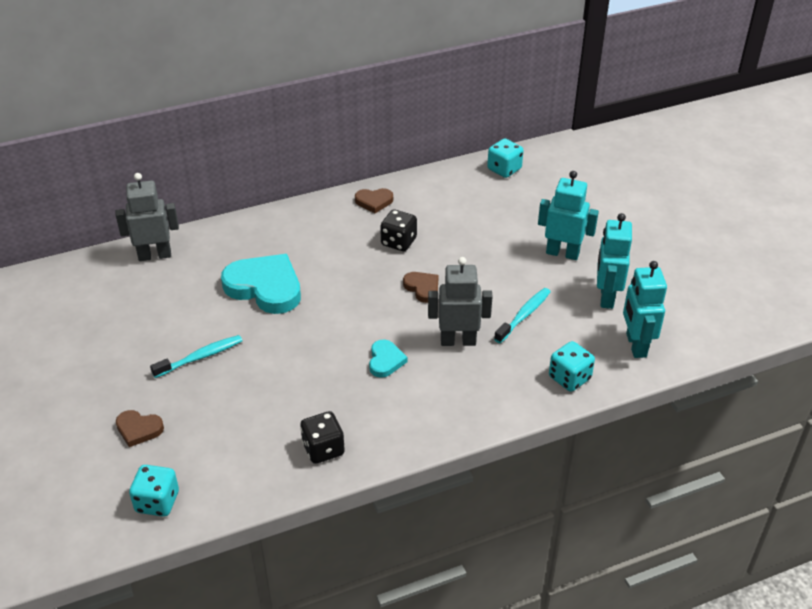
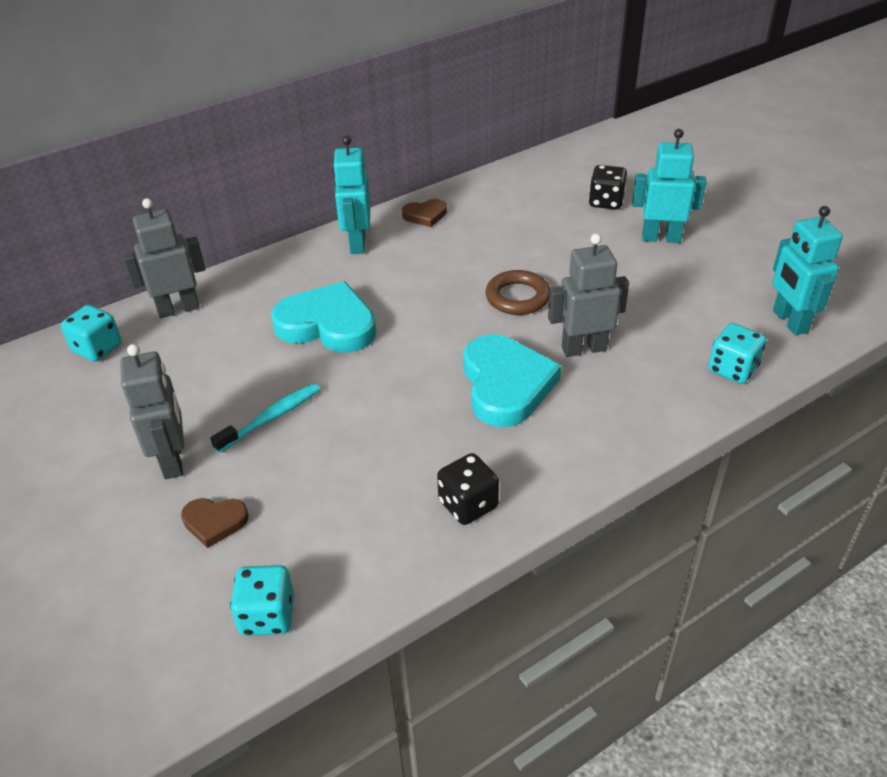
camera: 10 degrees left, 0 degrees up
(121, 378) = (173, 460): none -> grey robot
(385, 361) = (506, 385): turquoise heart -> turquoise heart, size x2.01
(398, 242) = (470, 253): black dice -> black dice (606, 202)
(422, 288) = (517, 297): brown heart -> brown ring
(504, 169) = (558, 164): turquoise dice -> turquoise dice (97, 348)
(524, 315) = (648, 309): turquoise toothbrush -> none
(606, 297) = (731, 275): turquoise robot -> turquoise robot (357, 243)

